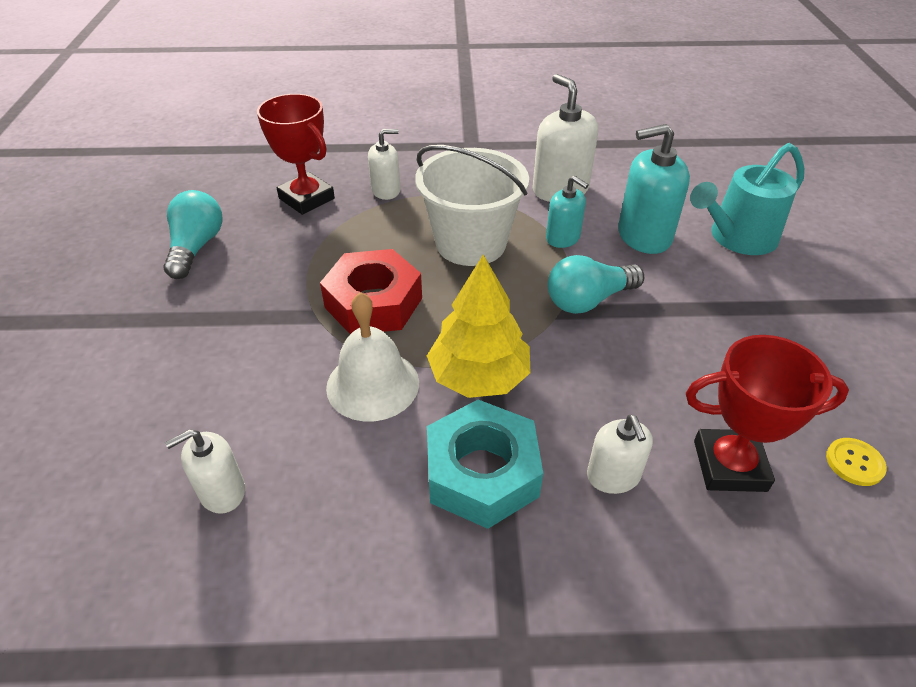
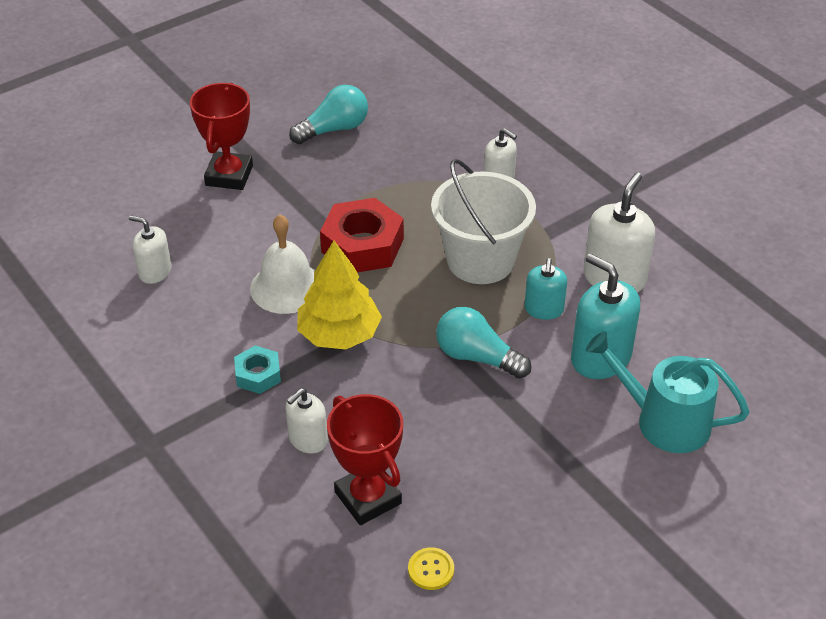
camera: 55 degrees right, 0 degrees up
(306, 198) = (442, 145): red trophy -> red trophy (229, 175)
(482, 473) = (258, 375): turquoise nut -> turquoise nut, size x0.54

